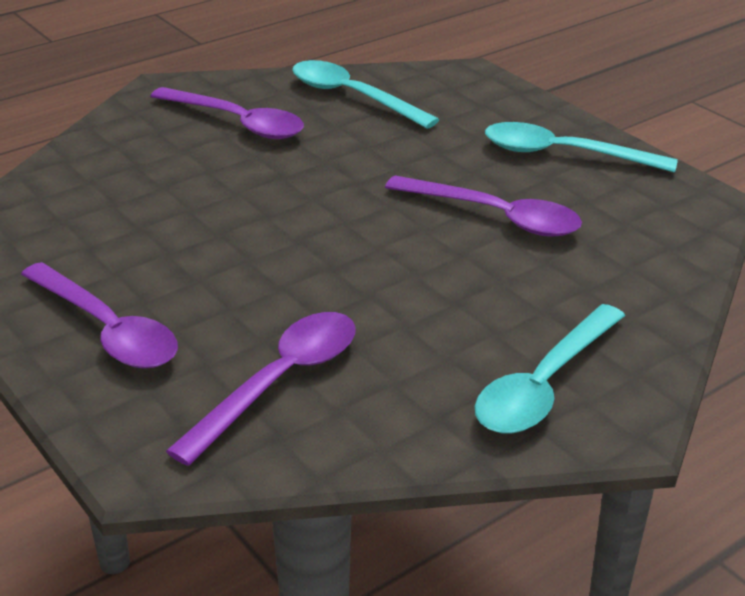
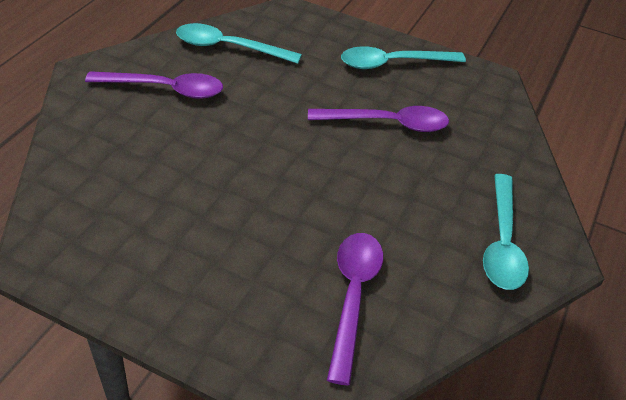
camera: 30 degrees left, 10 degrees up
(107, 330) = (208, 296): purple spoon -> none

